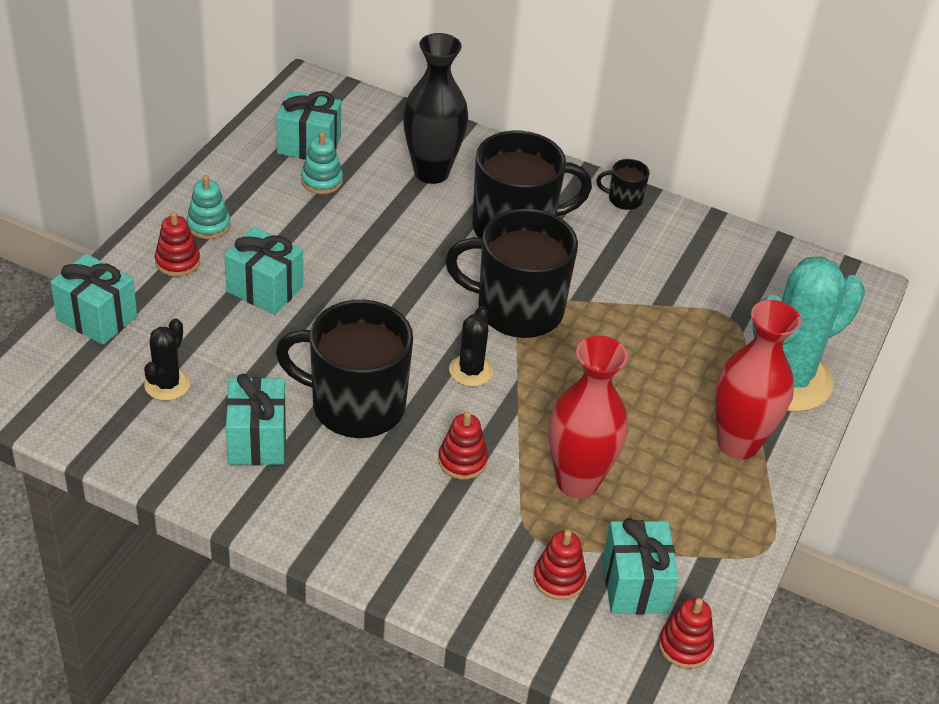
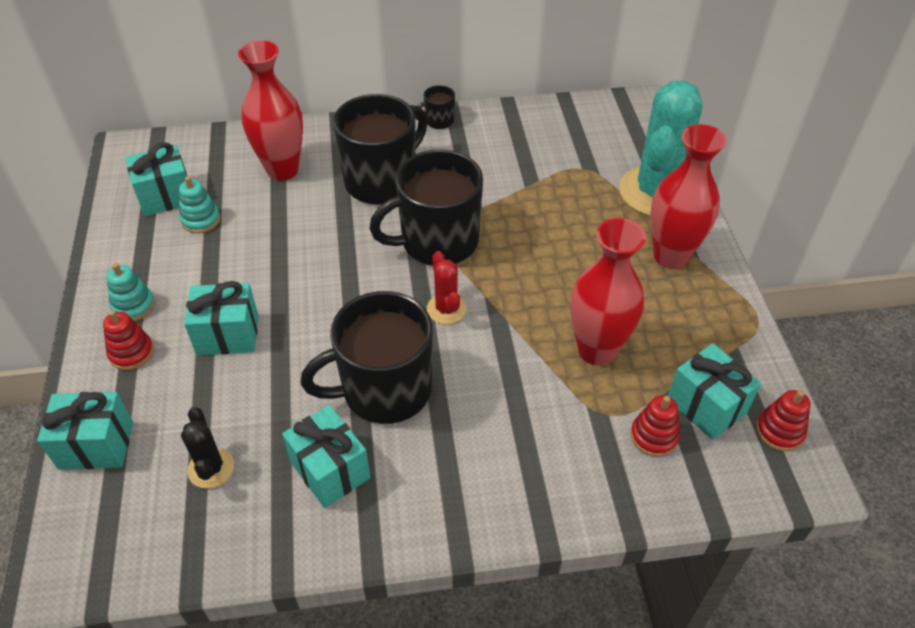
camera: 30 degrees left, 5 degrees up
(431, 172) = (282, 170): black vase -> red vase
(462, 461) = (503, 385): red stacking toy -> none
(470, 371) = (446, 309): black cactus -> red cactus

